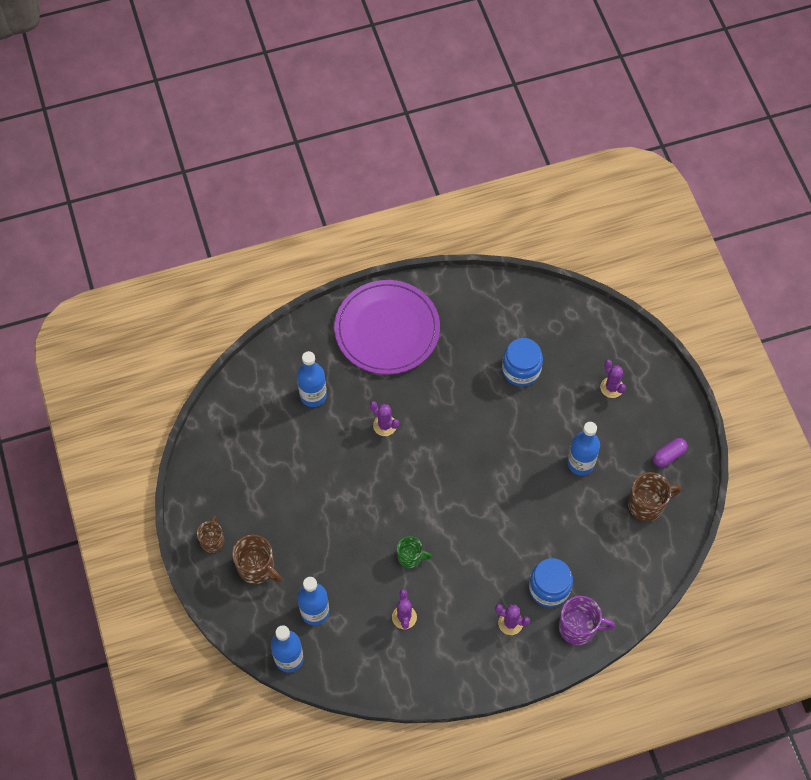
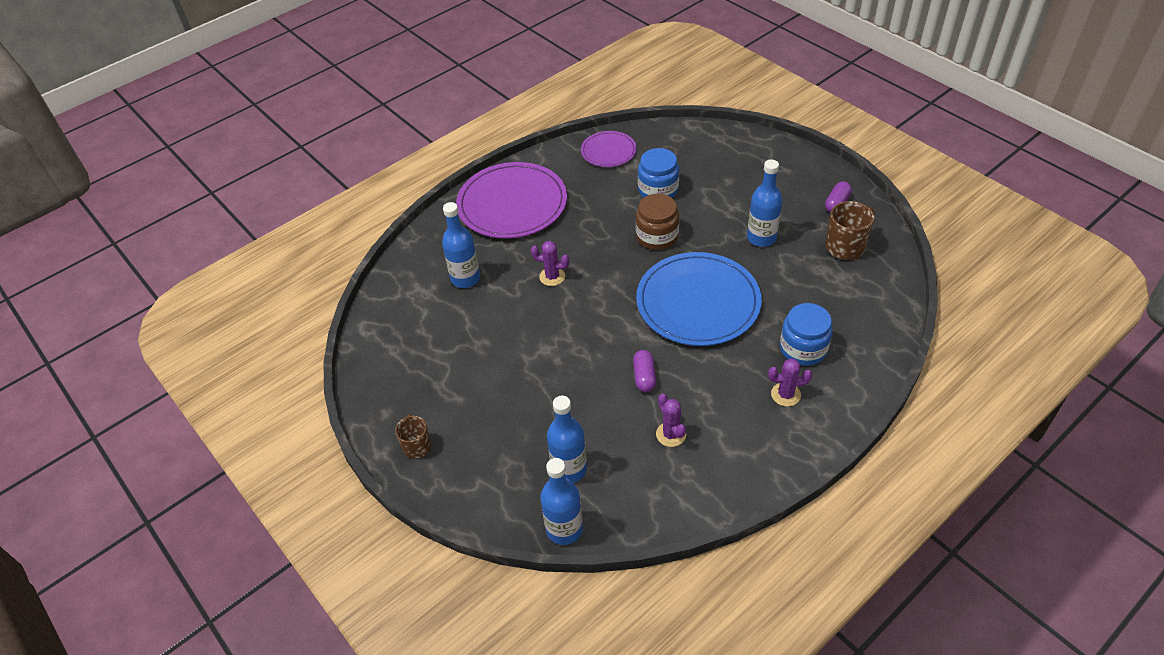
camera: 20 degrees left, 15 degrees down
(257, 567) = (481, 452): brown mug -> none
(410, 557) = (644, 377): green mug -> purple capsule
(490, 505) = (698, 302): none -> blue plate
(493, 422) = (657, 236): none -> brown jar
(500, 304) = (608, 151): none -> purple plate
(578, 627) = (856, 371): purple mug -> none
(611, 387) = (749, 174): purple cactus -> none

